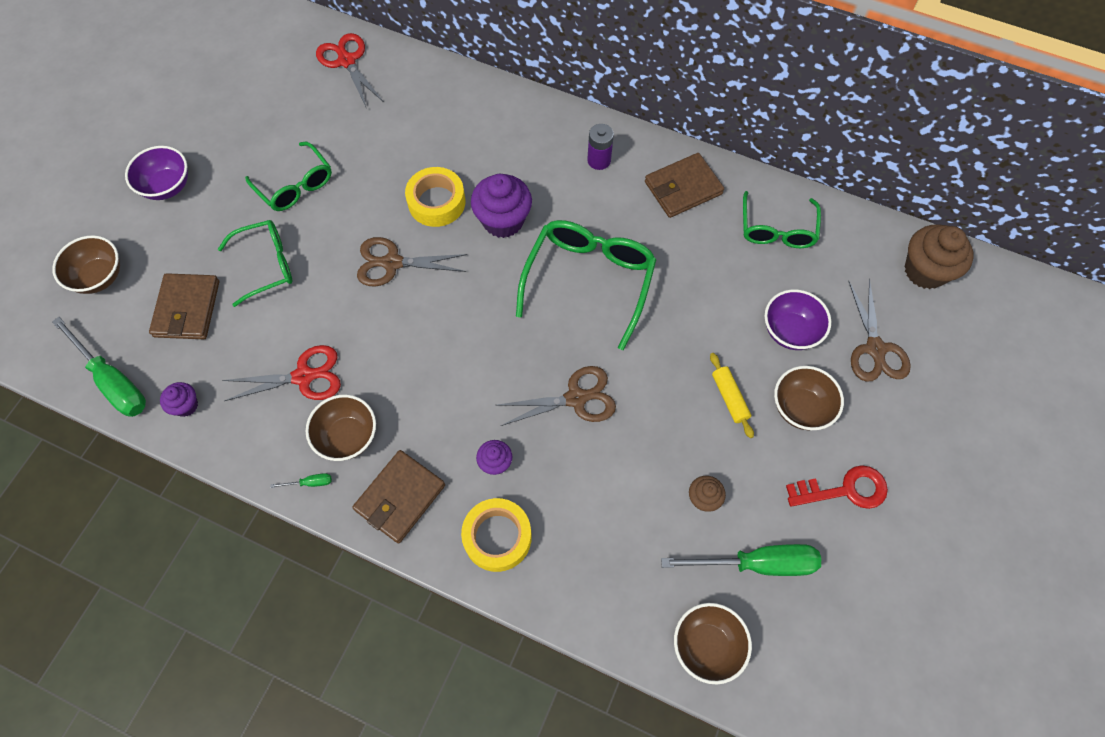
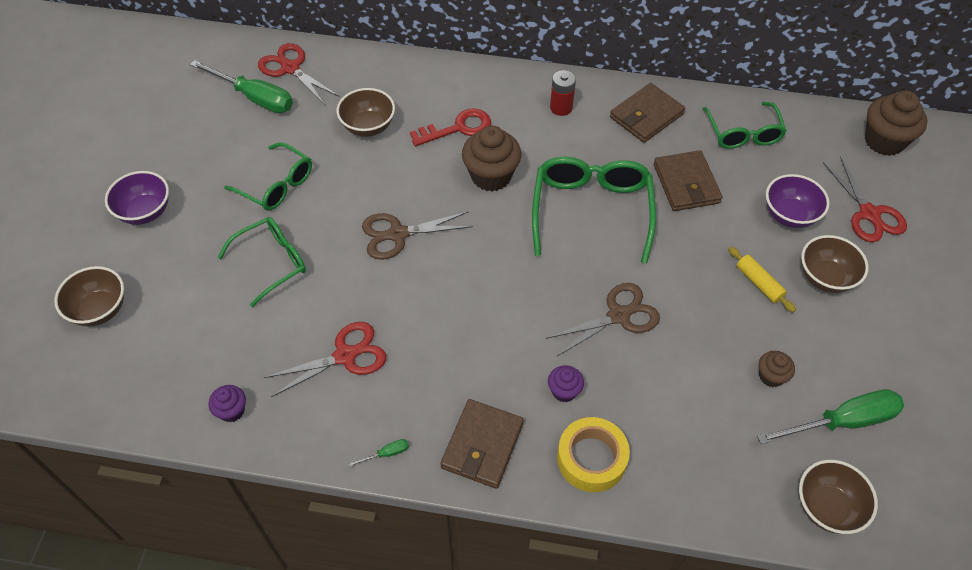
camera: 15 degrees left, 10 degrees down
(113, 381) = (146, 405): green screwdriver -> green screwdriver (254, 98)
(187, 309) = (203, 319): brown wallet -> brown wallet (686, 184)
(347, 437) = (409, 401): brown bowl -> brown bowl (368, 127)
(436, 202) = (421, 173): yellow tape -> none
(503, 220) = (491, 176): purple cupcake -> brown cupcake
(599, 160) = (561, 107): purple battery -> red battery
(844, 490) = (892, 338): red key -> red key (457, 128)
(875, 349) = (869, 213): brown scissors -> red scissors

